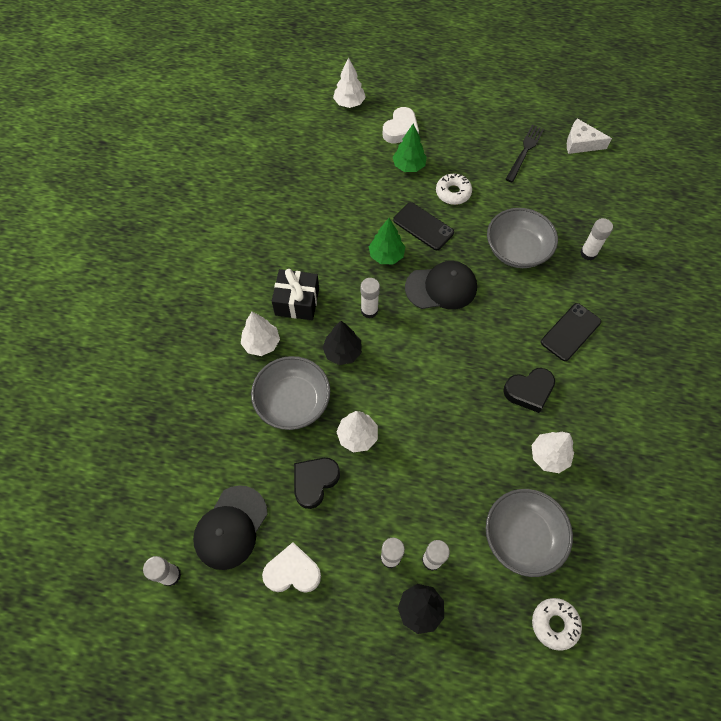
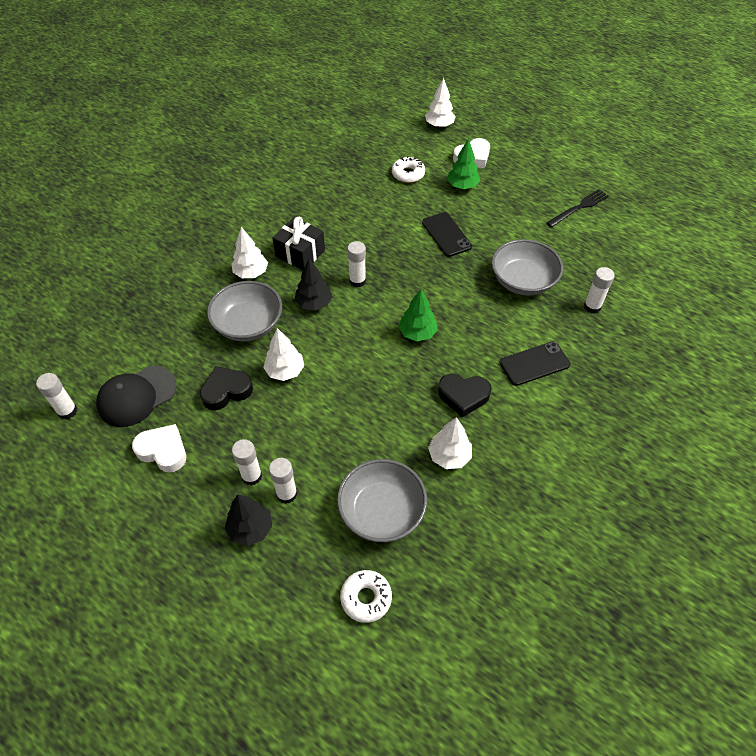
camera: 25 degrees right, 10 degrees down
(386, 256) = (399, 245): green tree -> green tree (417, 333)
(441, 287) = (433, 286): black cap -> none
(453, 193) = (490, 218): white donut -> white donut (408, 174)
(581, 143) = (639, 218): white cheese -> none

